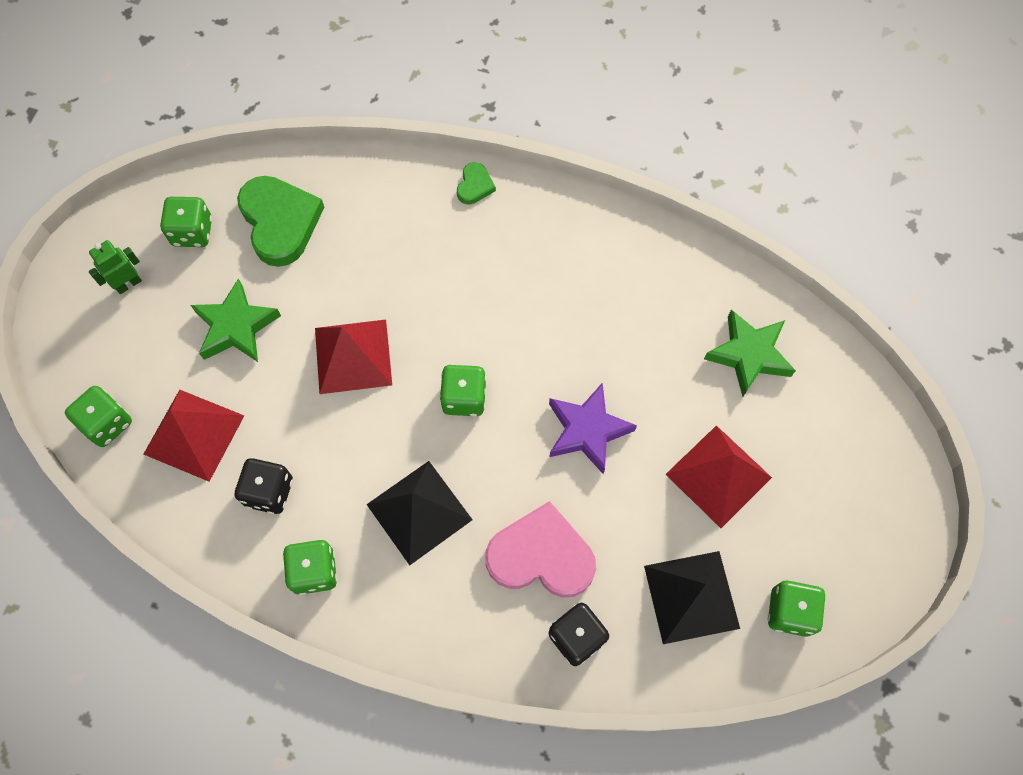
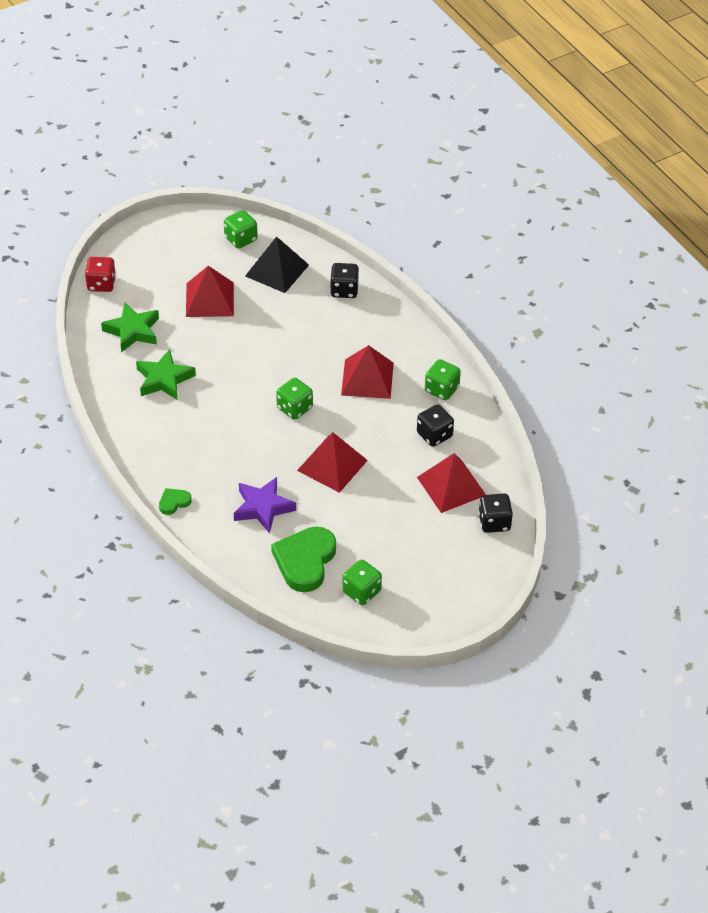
camera: 140 degrees left, 20 degrees down
(107, 423) = (494, 522): green dice -> black dice
(128, 284) = (424, 588): green robot -> none
(236, 327) = (382, 522): green star -> green star (164, 379)
(419, 512) = (367, 378): black pyramid -> red pyramid
(541, 556) = (327, 326): pink heart -> none
(587, 430) = (249, 355): purple star -> purple star (263, 508)
(859, 391) = (101, 284): none -> red dice

